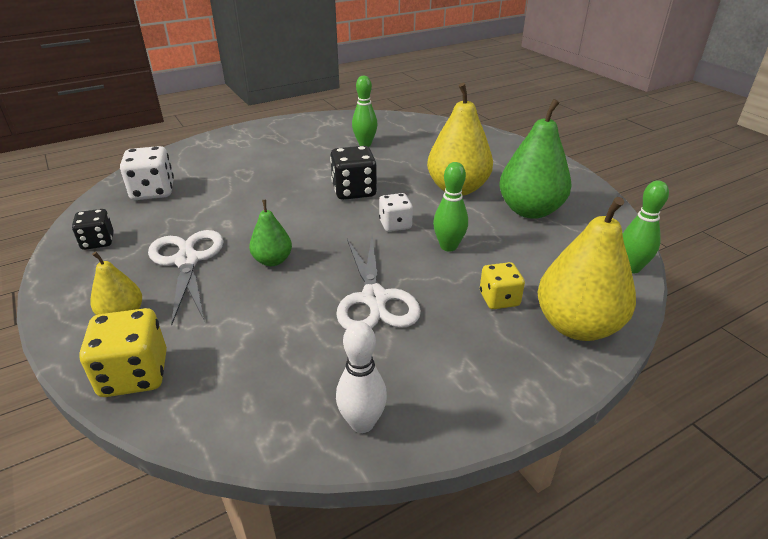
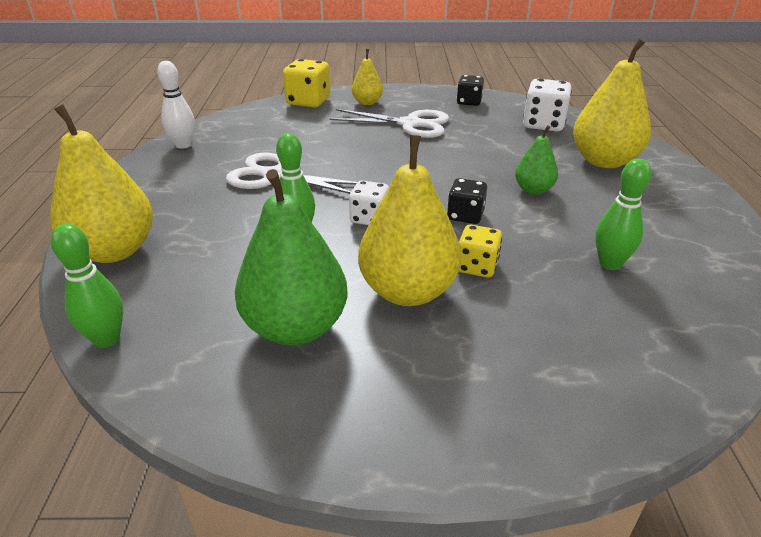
camera: 120 degrees right, 0 degrees up
(222, 159) = (604, 161): none -> yellow pear
(273, 260) = (375, 151): green pear -> green pear (533, 190)
(354, 191) = (465, 216): black dice -> black dice, size x0.64
(499, 299) = (196, 228): yellow dice -> yellow dice (476, 266)

